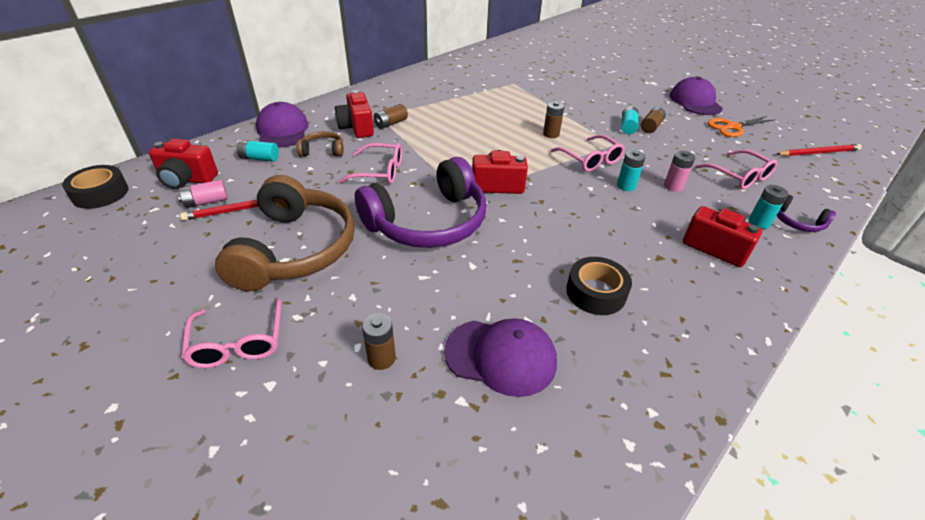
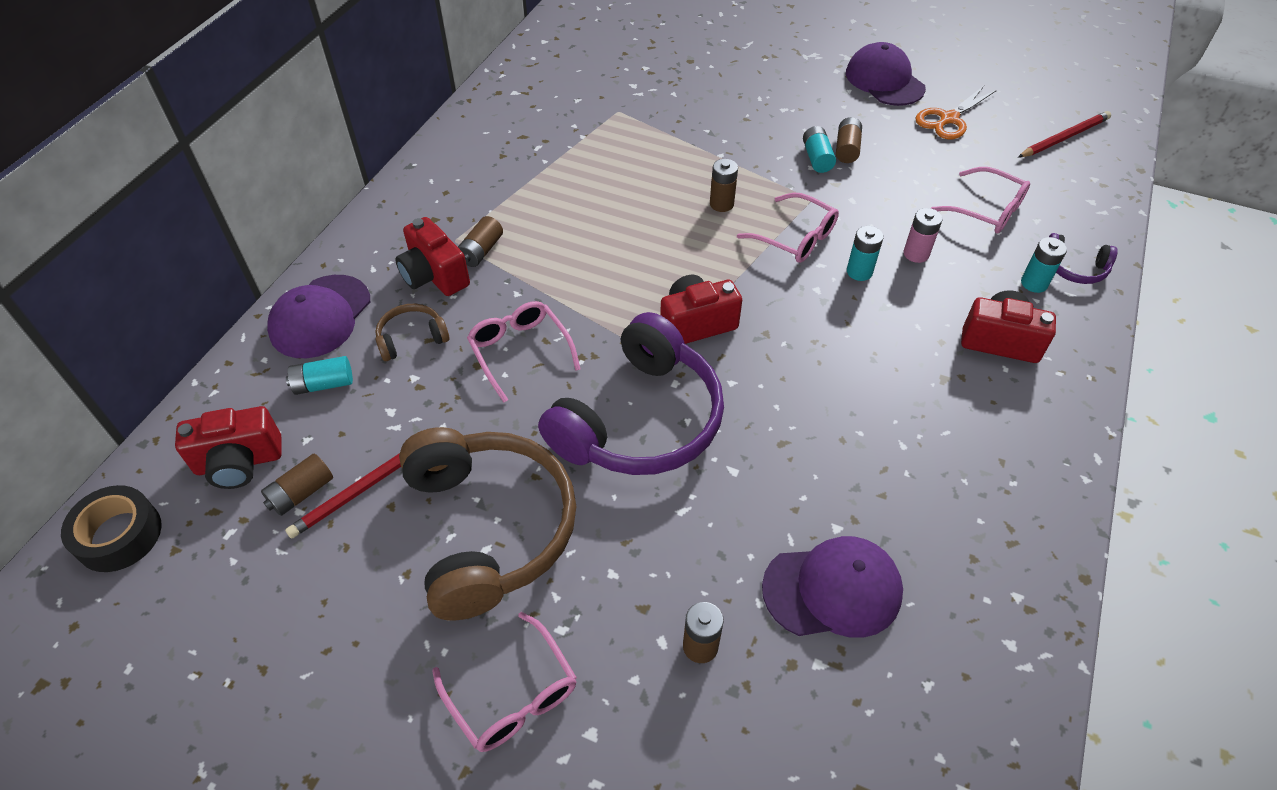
camera: 20 degrees left, 10 degrees up
(206, 202) = (301, 493): pink battery -> brown battery
(282, 130) = (320, 316): purple cap -> purple cap turned 120 degrees counterclockwise
(379, 172) = (520, 352): pink glasses -> pink glasses turned 105 degrees counterclockwise
(596, 292) = (895, 458): black tape -> none

